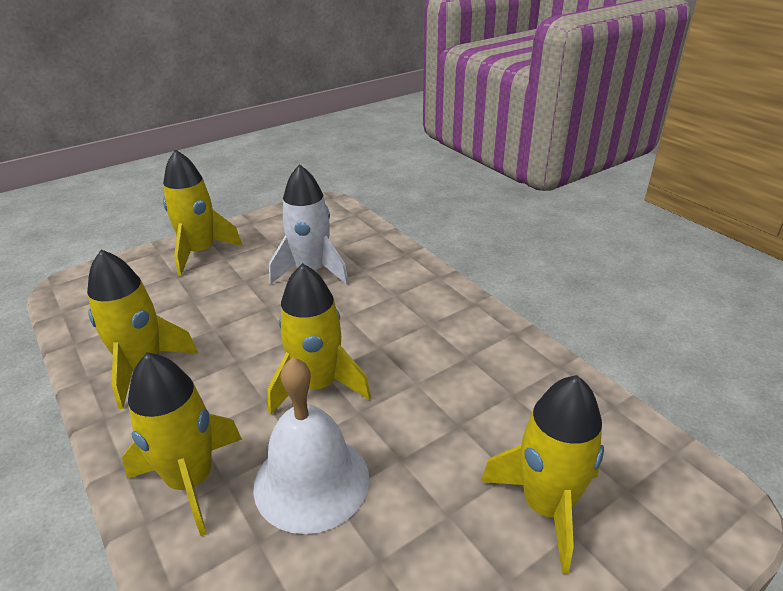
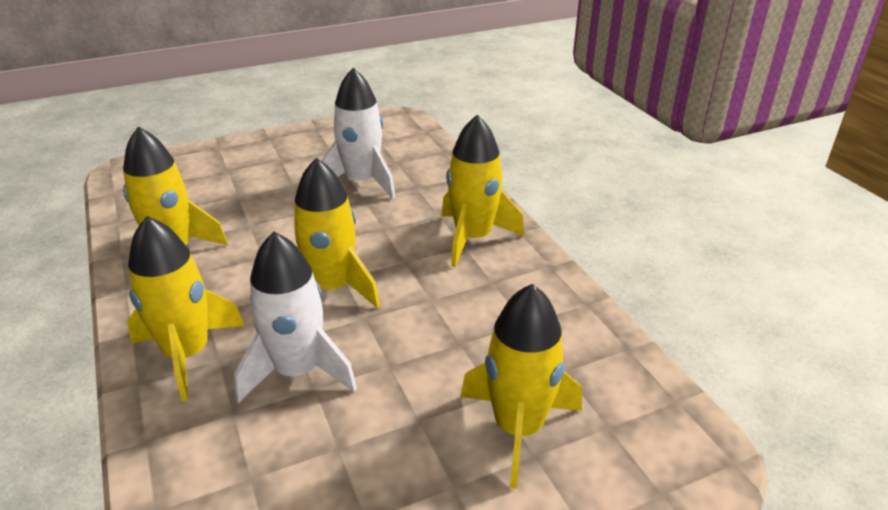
camera: 10 degrees right, 0 degrees up
(200, 252) = (258, 152): yellow rocket -> yellow rocket (473, 238)
(311, 481) = (297, 371): white bell -> white rocket

